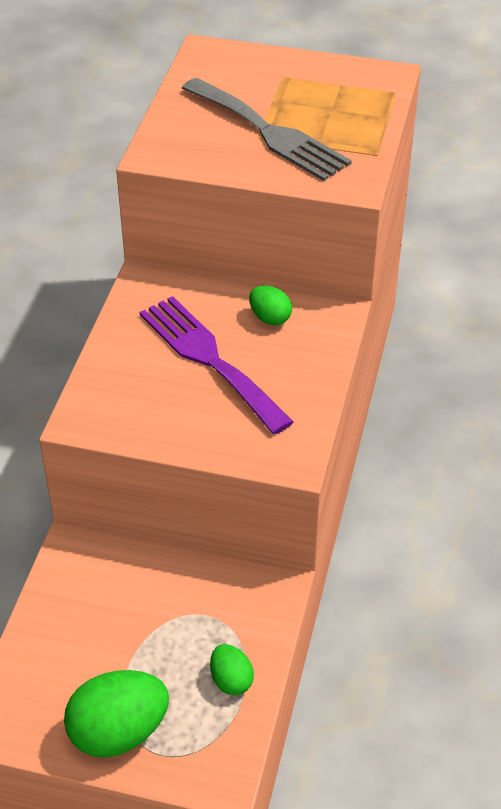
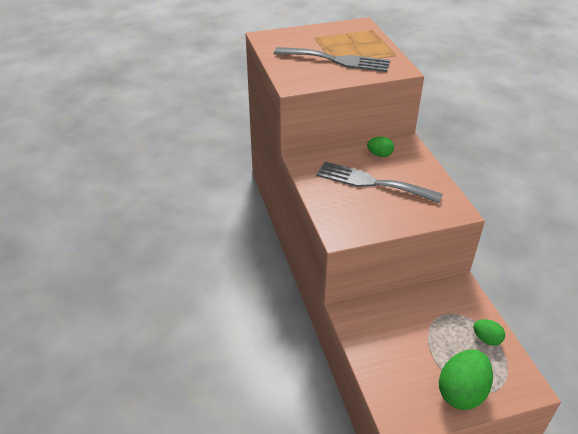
camera: 30 degrees left, 5 degrees down
(209, 359) = (372, 182): purple fork -> grey fork

